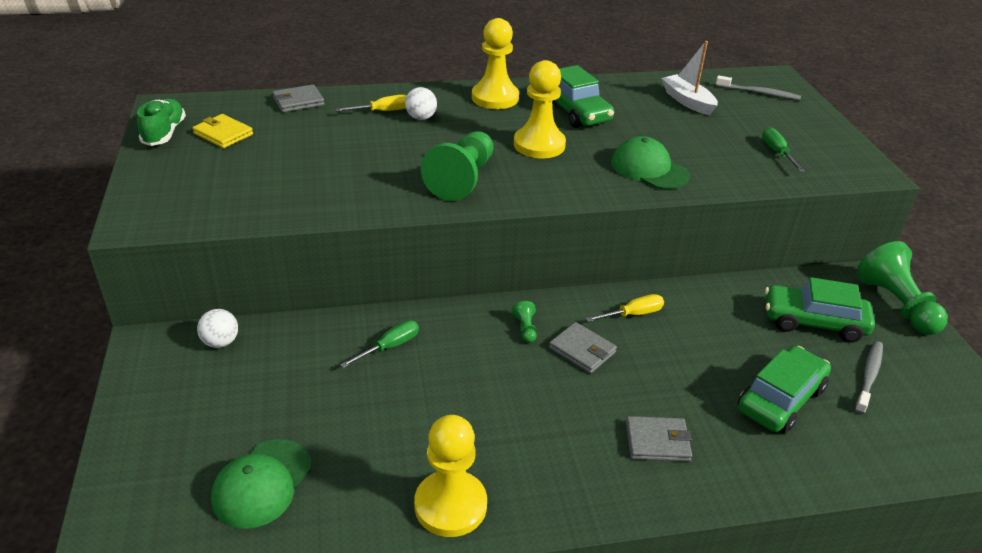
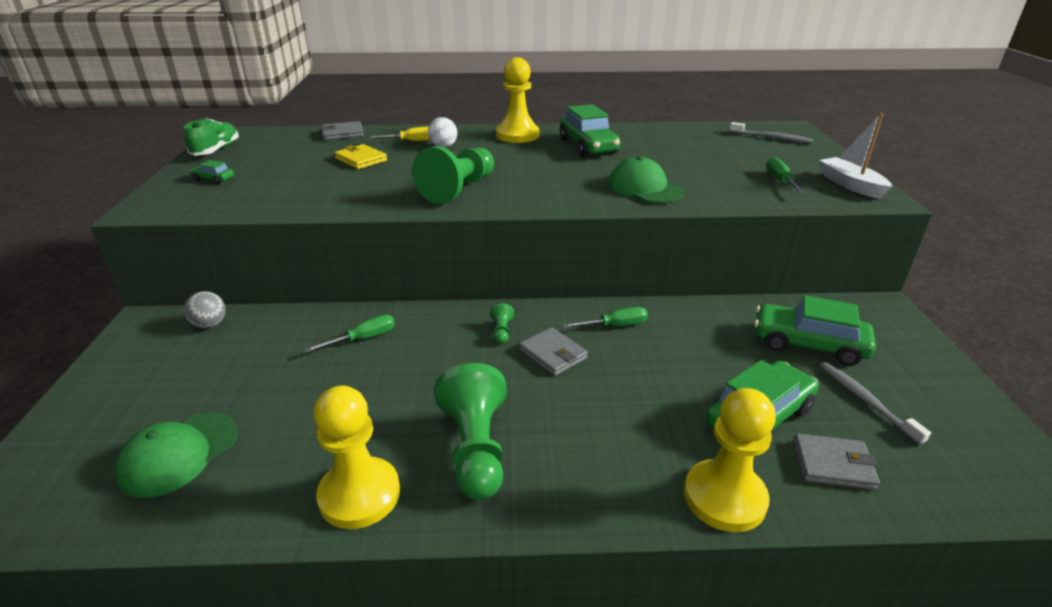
camera: 10 degrees right, 5 degrees down
(187, 177) = (213, 179): none -> green car
(221, 342) = (210, 324): white ball -> grey ball
(223, 134) = (265, 152): yellow wallet -> yellow wallet (361, 159)
(539, 145) = (543, 168): yellow pawn -> yellow pawn (724, 497)
(633, 314) = (615, 325): yellow screwdriver -> green screwdriver
(657, 441) = (608, 448): grey wallet -> grey wallet (833, 464)
(687, 101) = (699, 142): white boat -> white boat (850, 185)
(869, 376) = (865, 401): grey toothbrush -> grey toothbrush turned 60 degrees counterclockwise
(896, 305) = (904, 334): green pawn -> green pawn (475, 449)

